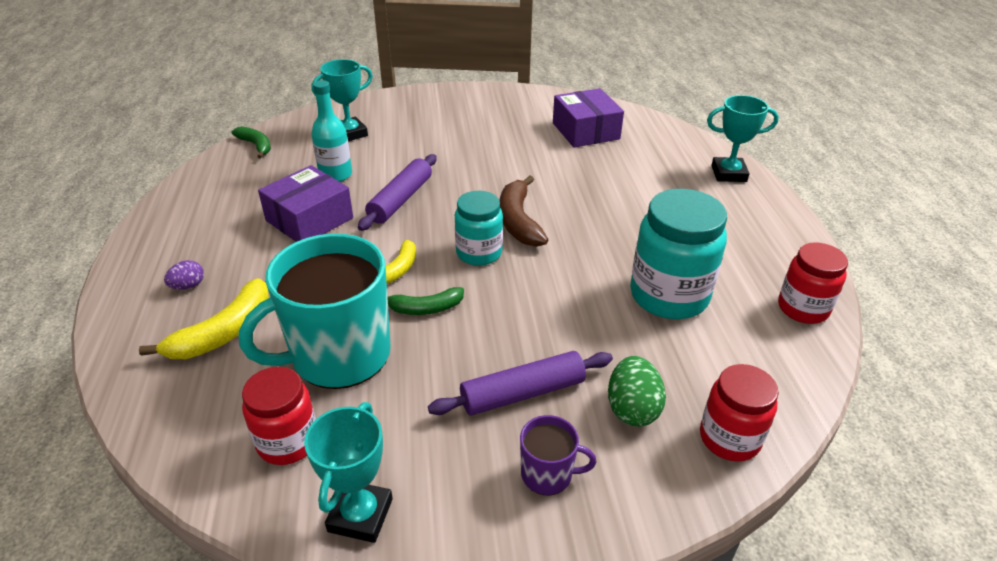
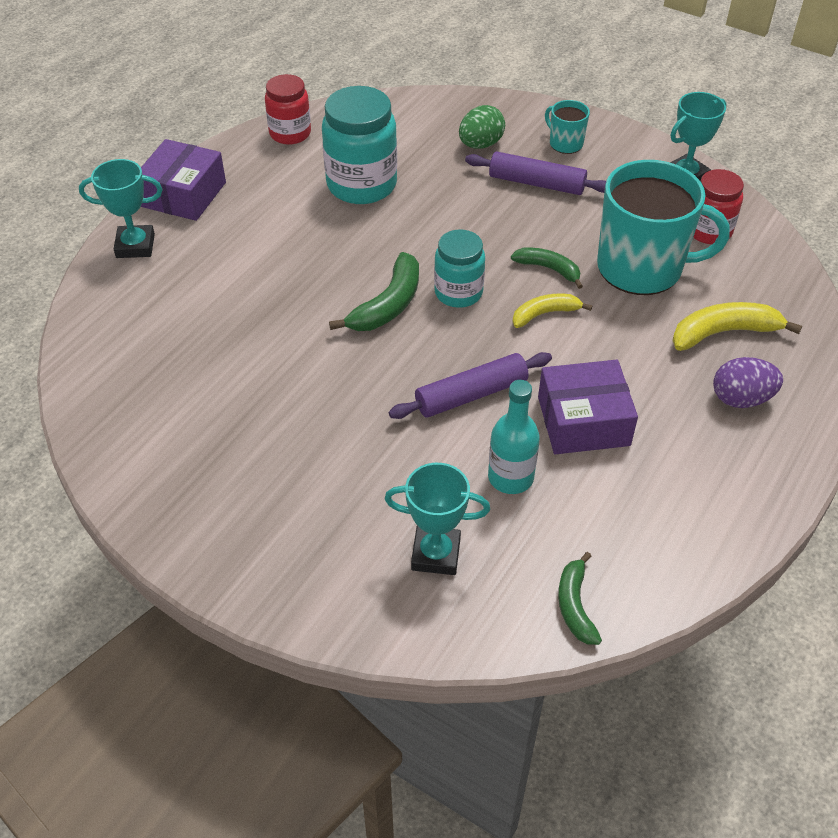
camera: 140 degrees left, 10 degrees up
(188, 286) = (741, 399): purple egg -> purple egg, size x1.65
(518, 221) = (388, 305): brown banana -> green banana
(548, 474) = (565, 143): purple mug -> turquoise mug
(585, 131) = (167, 379): purple box -> purple box (183, 194)
(728, 174) = (135, 246): turquoise trophy -> turquoise trophy turned 45 degrees counterclockwise
(729, 438) = (446, 109): red jar -> none

